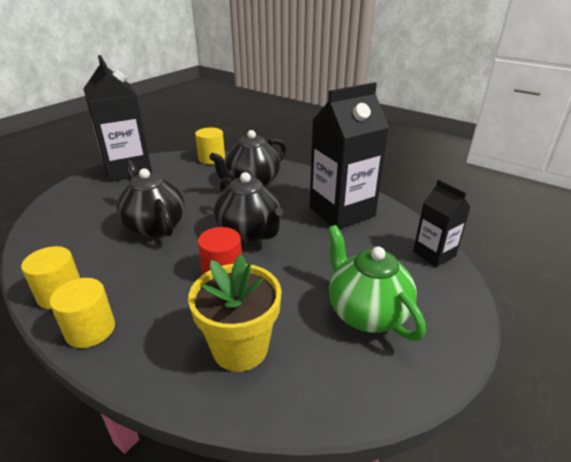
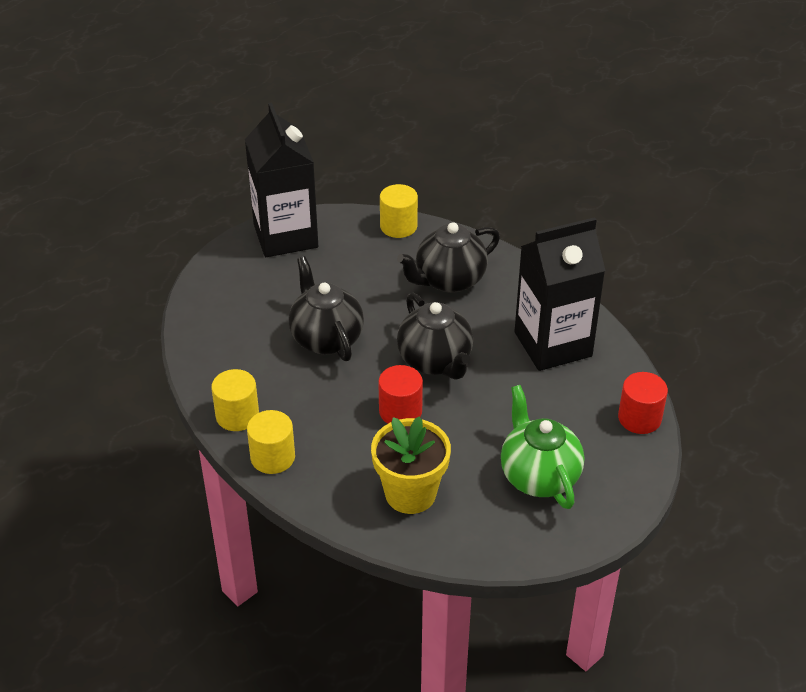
camera: 10 degrees right, 10 degrees up
(434, 254) = (639, 418): black carton -> red cylinder

